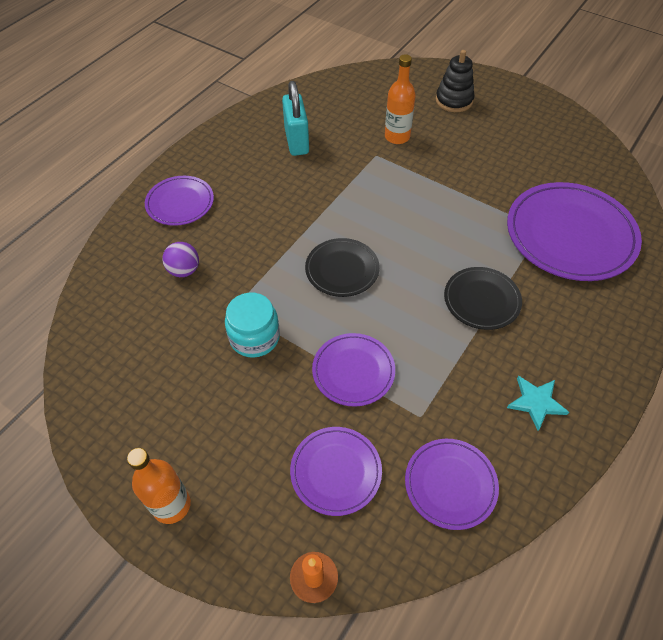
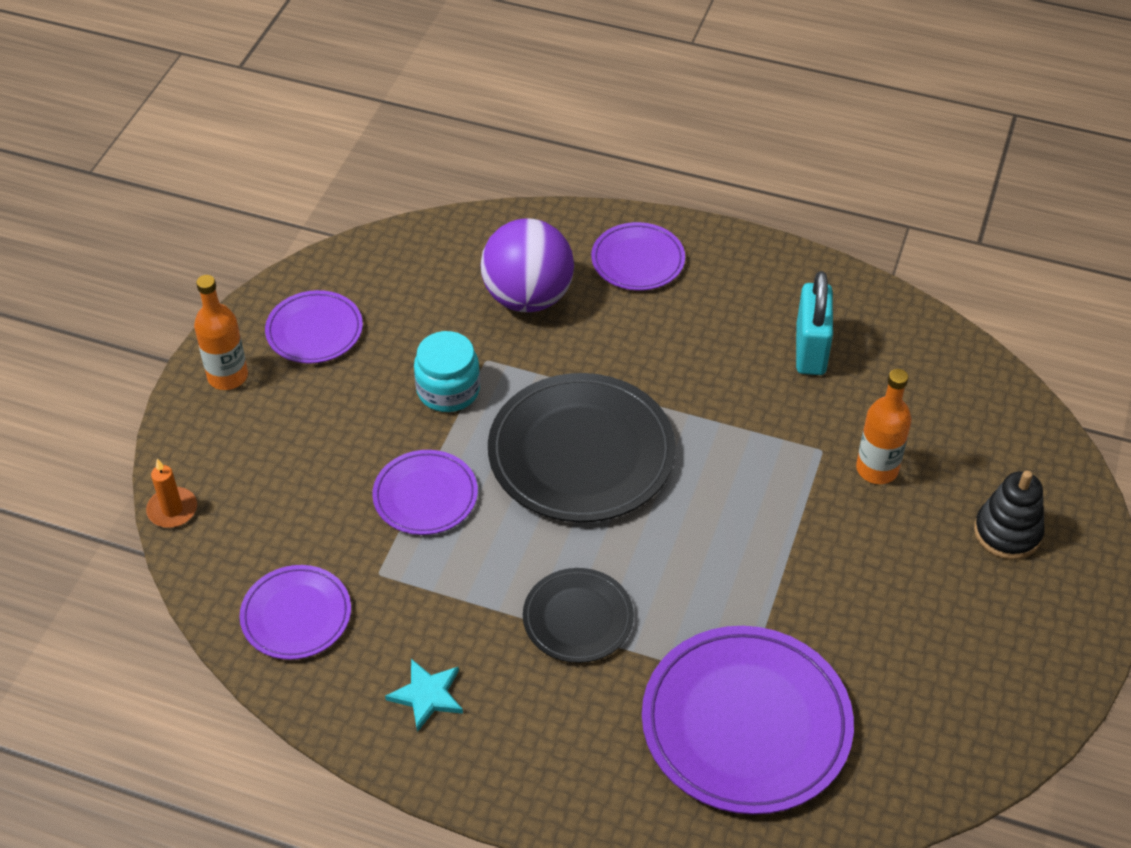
camera: 75 degrees right, 5 degrees down
(184, 270) = (528, 297): purple ball -> purple ball, size x2.04
(297, 141) = (810, 350): turquoise padlock -> turquoise padlock turned 60 degrees counterclockwise
(336, 471) = (291, 505): purple plate -> purple plate (314, 330)
(342, 269) = (581, 453): black plate -> black plate, size x1.82

